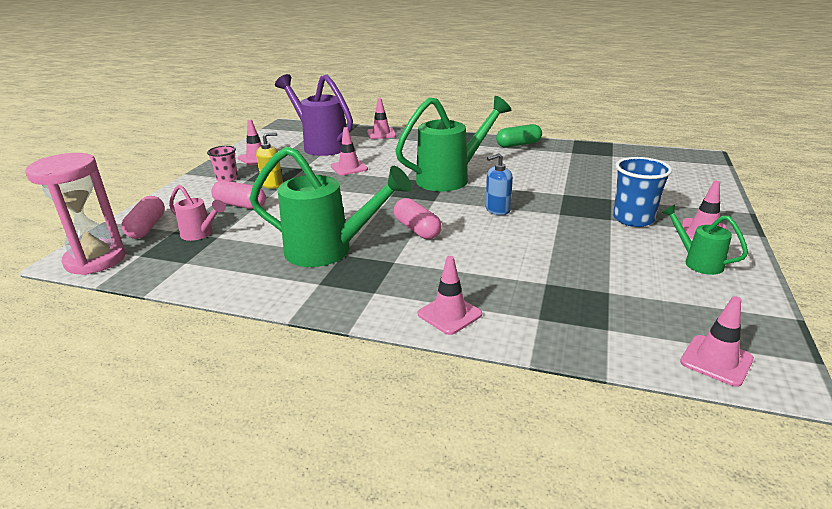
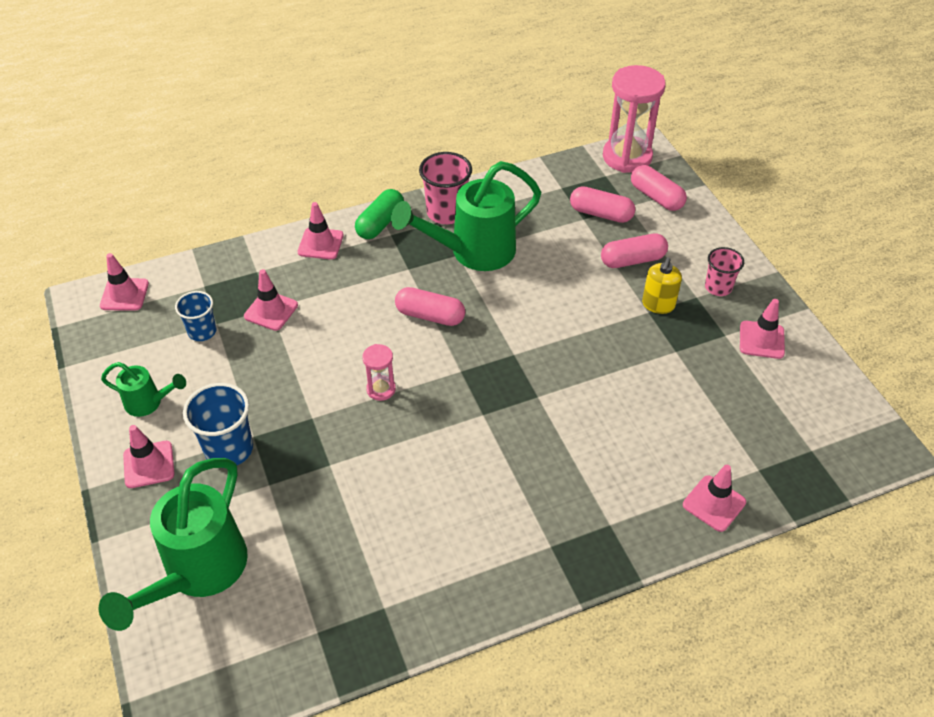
camera: 140 degrees right, 20 degrees up
(200, 234) = (601, 214): pink watering can -> pink capsule
(302, 287) = (446, 212): none -> pink cup
(320, 145) = (740, 415): purple watering can -> none
(349, 168) = (628, 382): pink traffic cone -> pink traffic cone (271, 311)
(451, 178) = (486, 427): green watering can -> green watering can (197, 574)
(497, 210) = (381, 389): blue soap dispenser -> pink hourglass
(518, 144) = (480, 589): green capsule -> green capsule (380, 223)
(627, 291) = (202, 331): none -> blue cup

